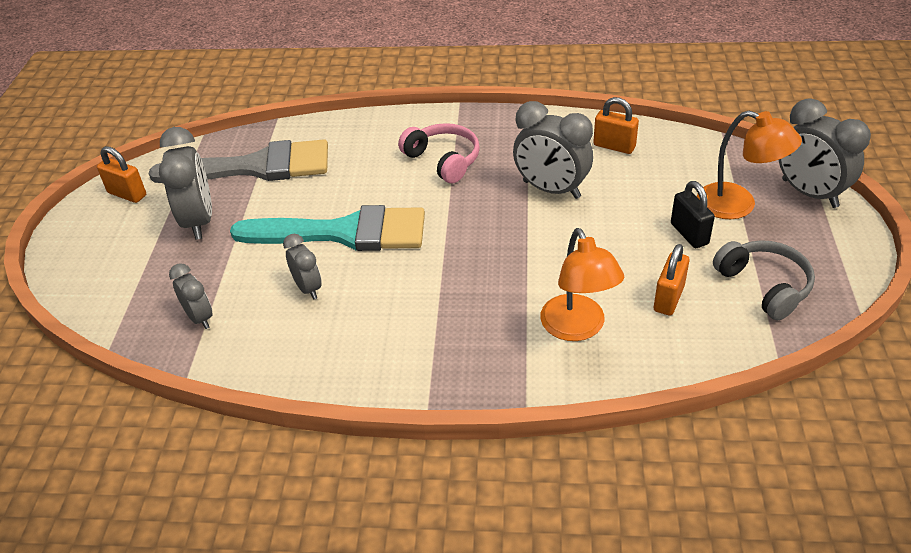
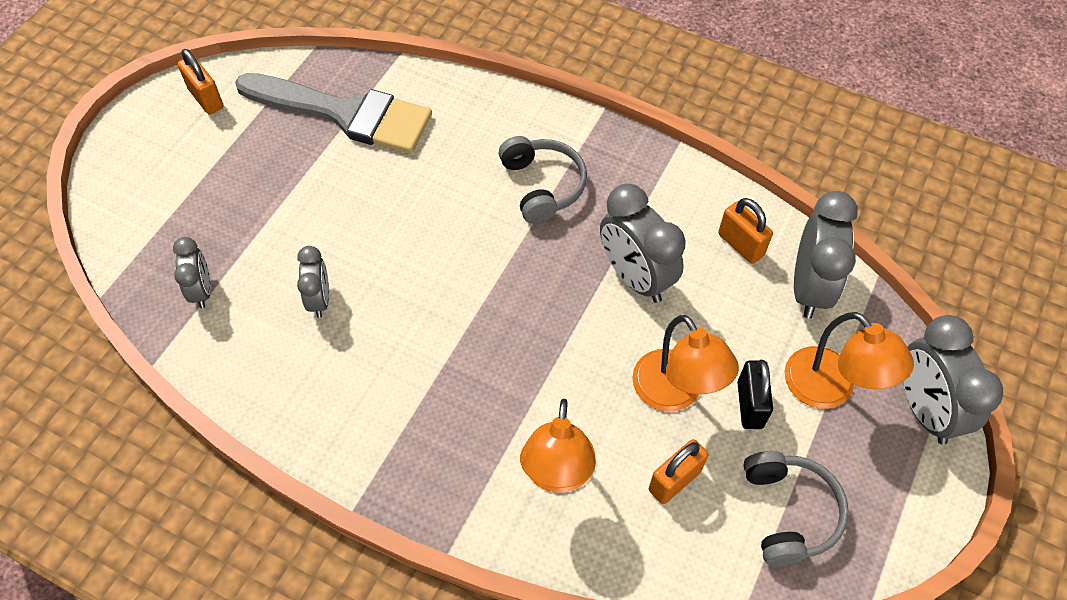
camera: 20 degrees right, 15 degrees up
(199, 221) = (257, 164): grey clock -> grey clock (809, 288)
(344, 232) = (389, 242): turquoise brush -> none
(443, 160) = (543, 186): pink headphones -> grey headphones
(630, 247) = (675, 393): none -> orange lamp

